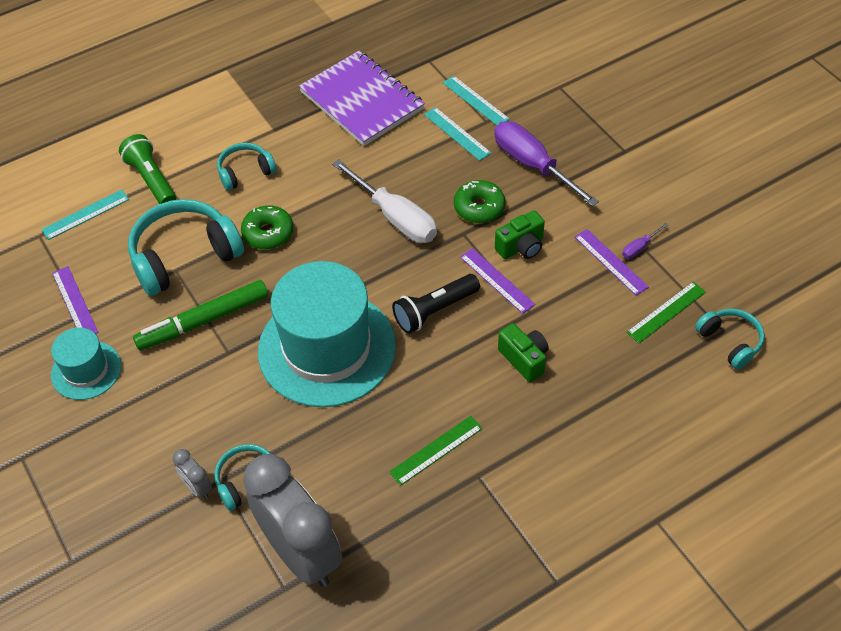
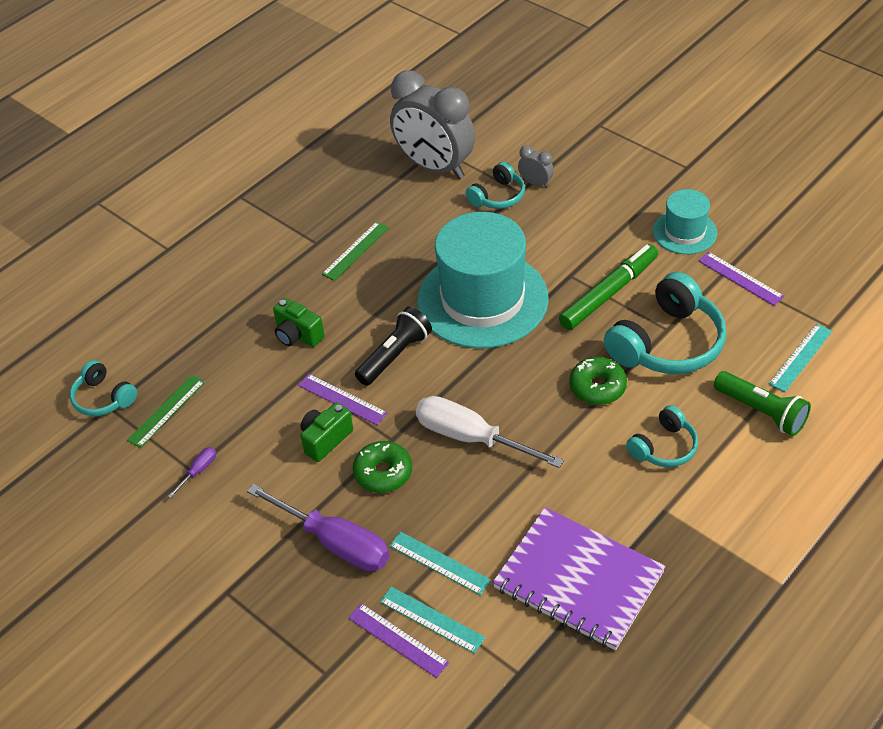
camera: 165 degrees right, 5 degrees down
(610, 262) = (228, 447): purple ruler -> purple ruler (398, 640)

